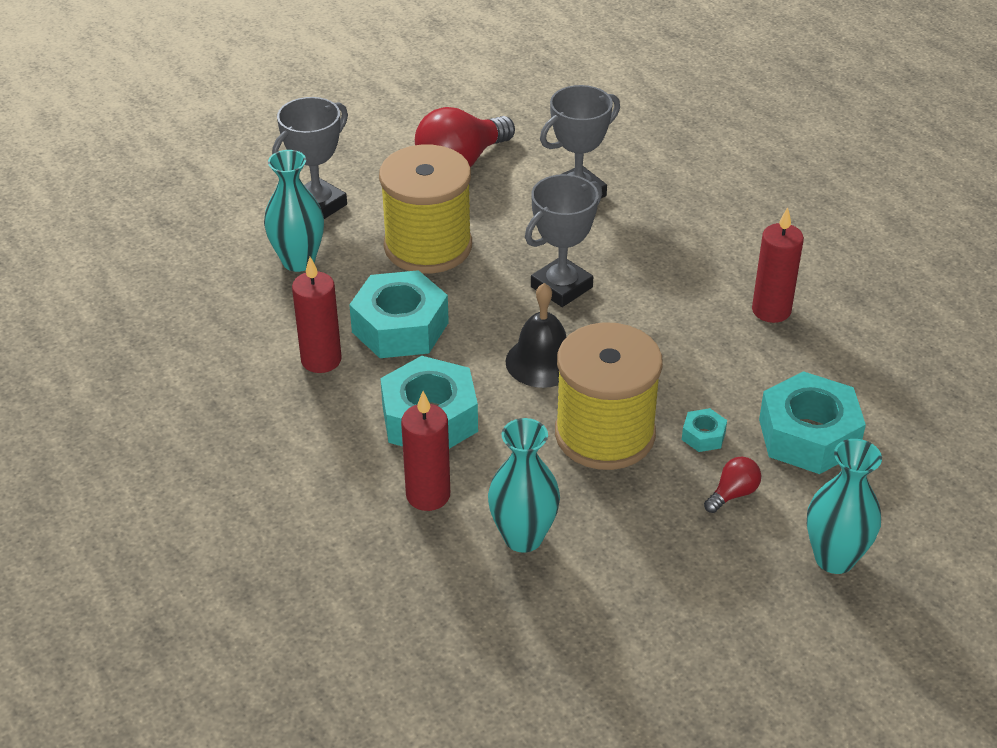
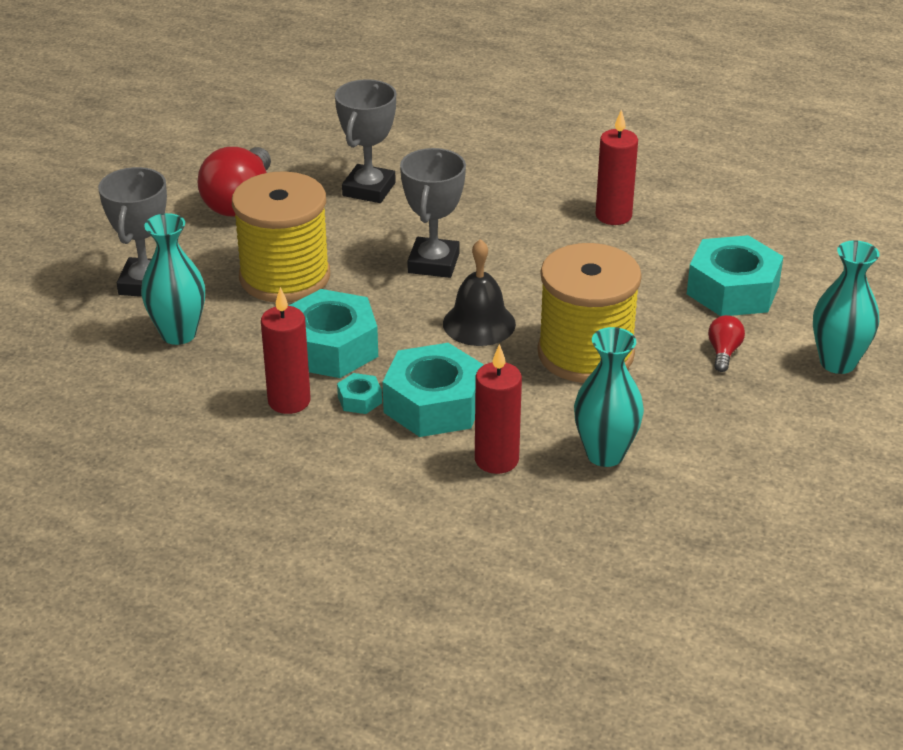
camera: 35 degrees left, 5 degrees down
(703, 436) = (659, 323): turquoise nut -> turquoise nut (359, 400)

